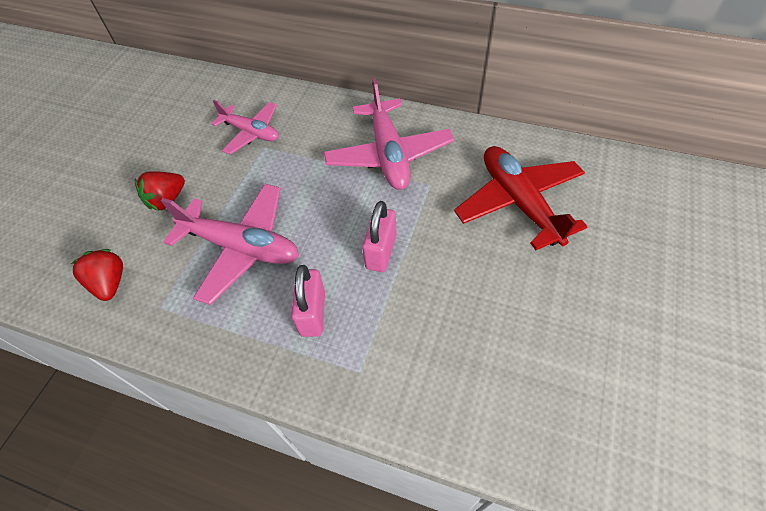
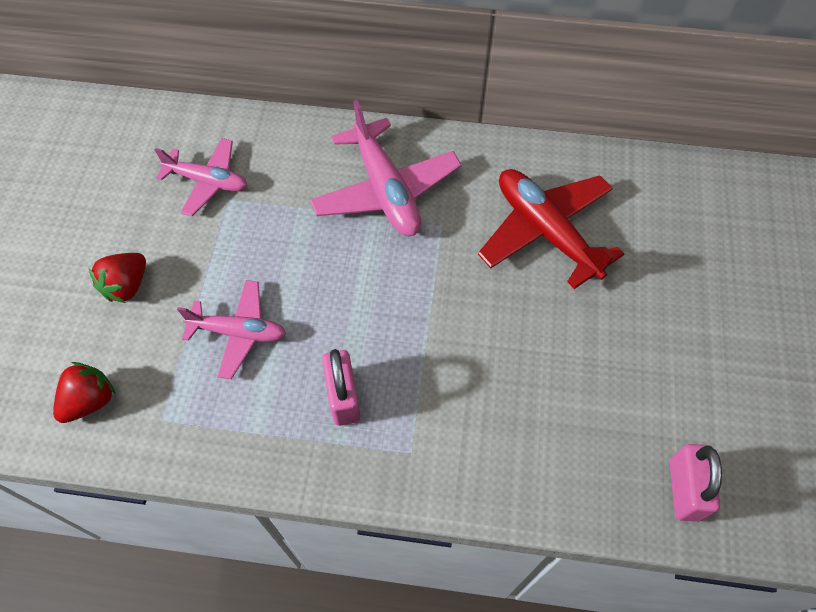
camera: 15 degrees left, 5 degrees up
(110, 283) = (90, 401): red strawberry -> red strawberry turned 75 degrees clockwise
(242, 247) = (239, 332): pink plane -> pink plane, size x0.63
(381, 251) = (403, 313): pink padlock -> pink padlock (684, 489)

